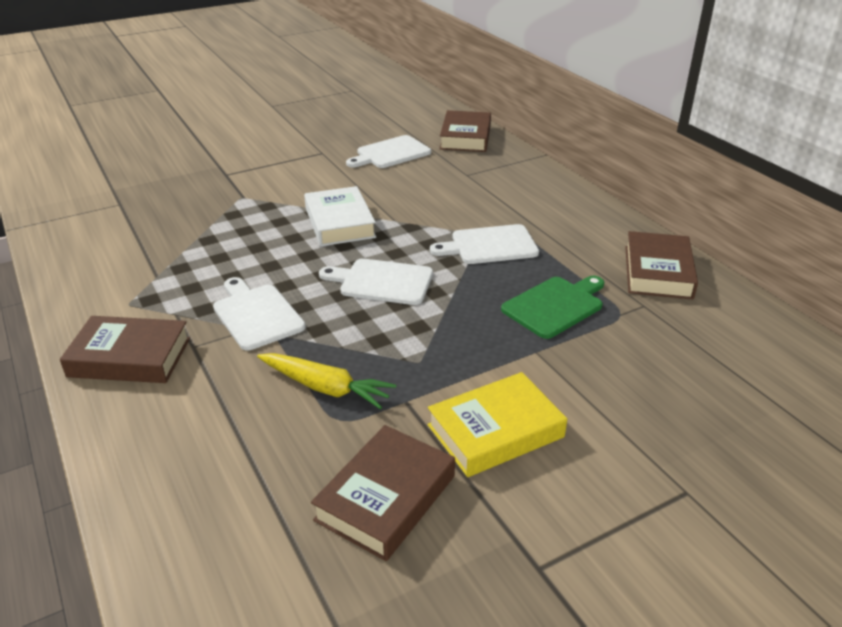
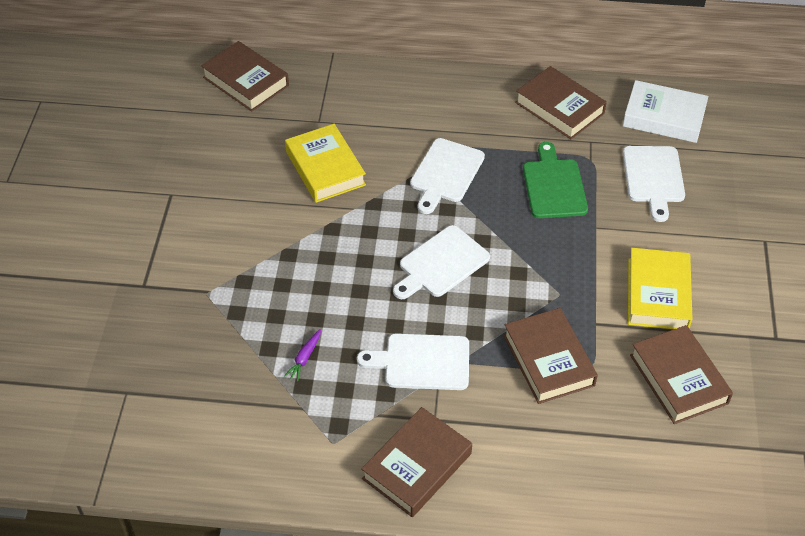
camera: 55 degrees left, 15 degrees up
(211, 258) = (305, 358): none -> purple carrot
(325, 387) = (548, 360): yellow carrot -> brown book
(339, 223) = (323, 246): white book -> white book (664, 117)
(390, 153) = (224, 148): white cutting board -> white cutting board (653, 178)
(422, 194) = (325, 168): none -> yellow book

